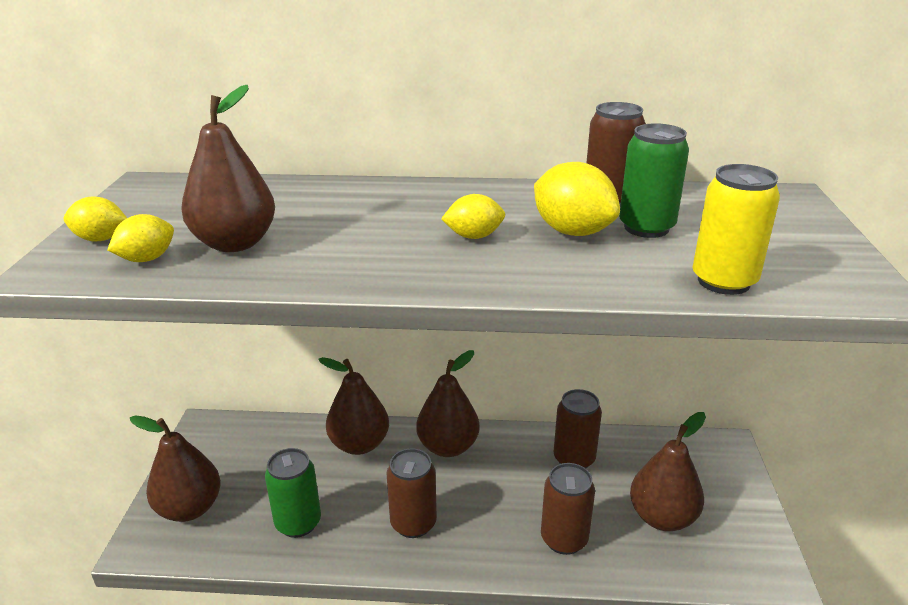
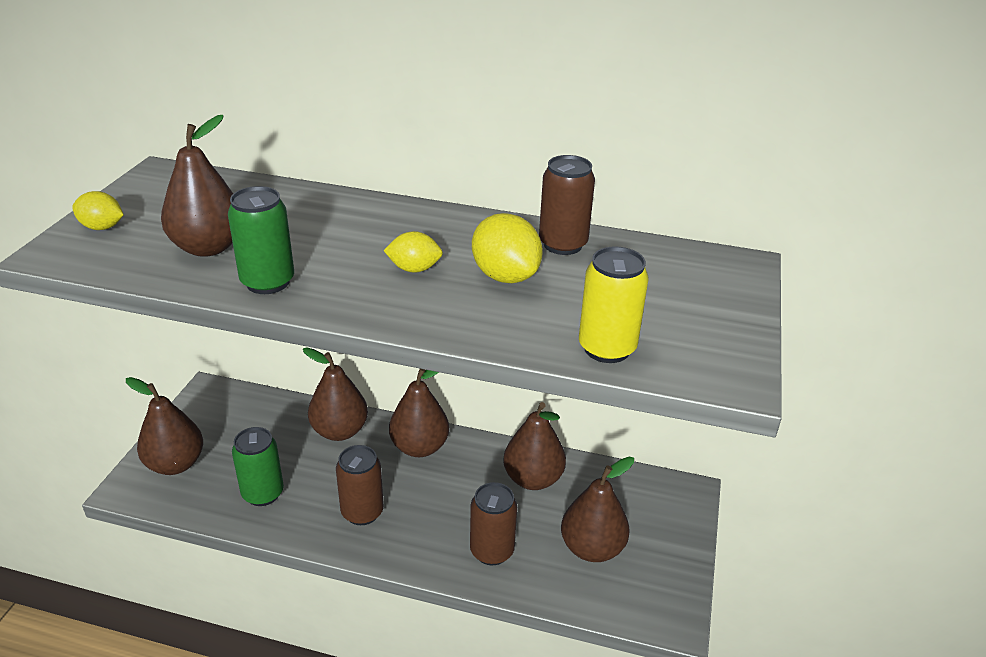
camera: 10 degrees right, 5 degrees up
(147, 259) = (131, 253): yellow lemon -> none
(574, 459) = (533, 479): brown can -> brown pear
(646, 228) = (576, 281): green can -> green can (268, 282)

